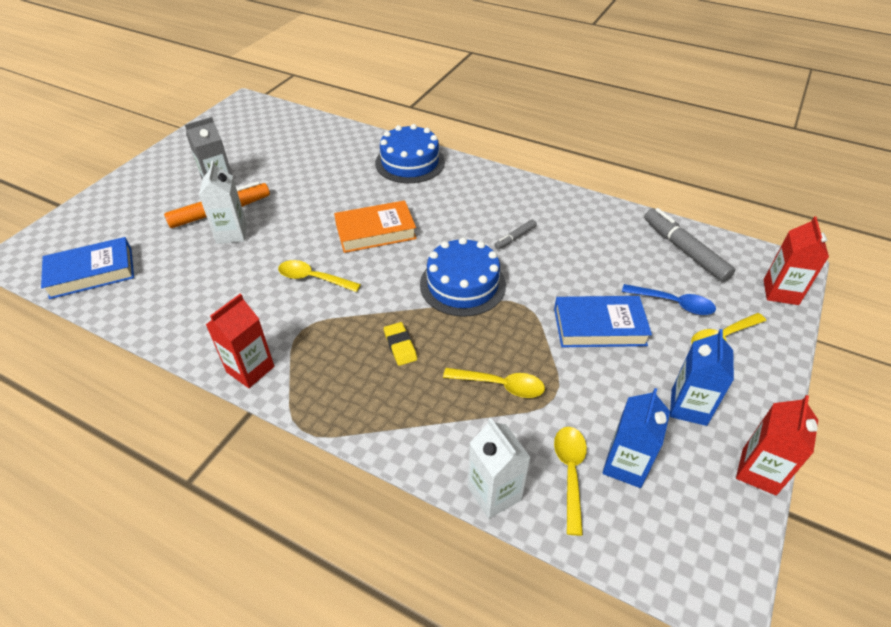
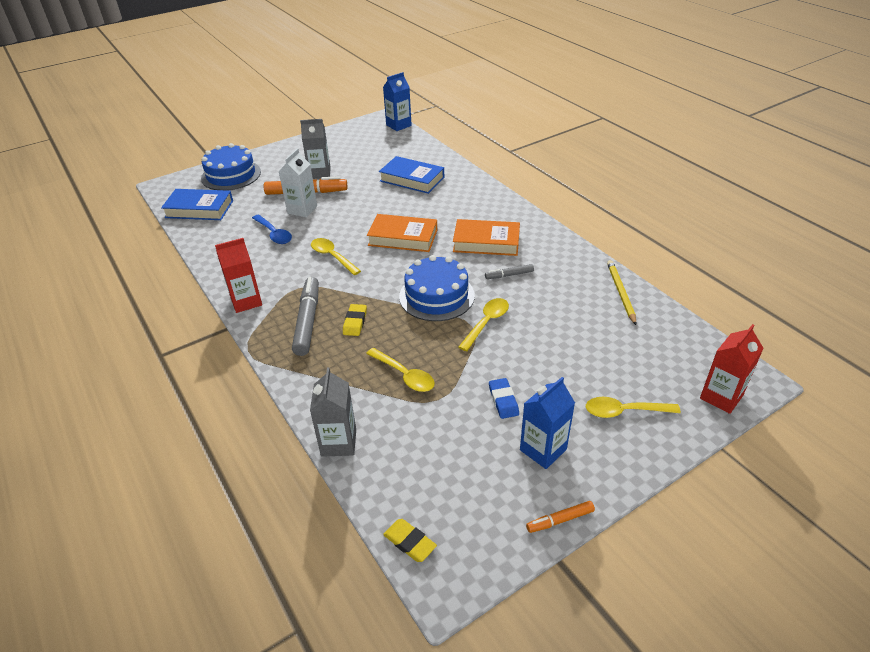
camera: 30 degrees right, 5 degrees down
(410, 162) = (471, 194): blue cake -> blue cake (231, 175)
(465, 210) = (486, 242): none -> orange book
(494, 493) = (339, 442): white carton -> grey carton
(570, 473) = (404, 454): yellow spoon -> yellow spoon (486, 323)
(599, 326) = (521, 363): blue book -> blue book (412, 179)
(614, 372) = (503, 400): none -> blue eraser
(625, 465) = (451, 467): blue carton -> blue carton (398, 125)
(626, 222) = (620, 293): none -> yellow pencil
(653, 568) = (409, 542): none -> yellow eraser
(673, 303) = (604, 369): blue spoon -> blue spoon (274, 234)
(684, 250) = (655, 332): grey marker -> grey marker (307, 321)
(759, 471) = (560, 520): red carton -> orange marker

